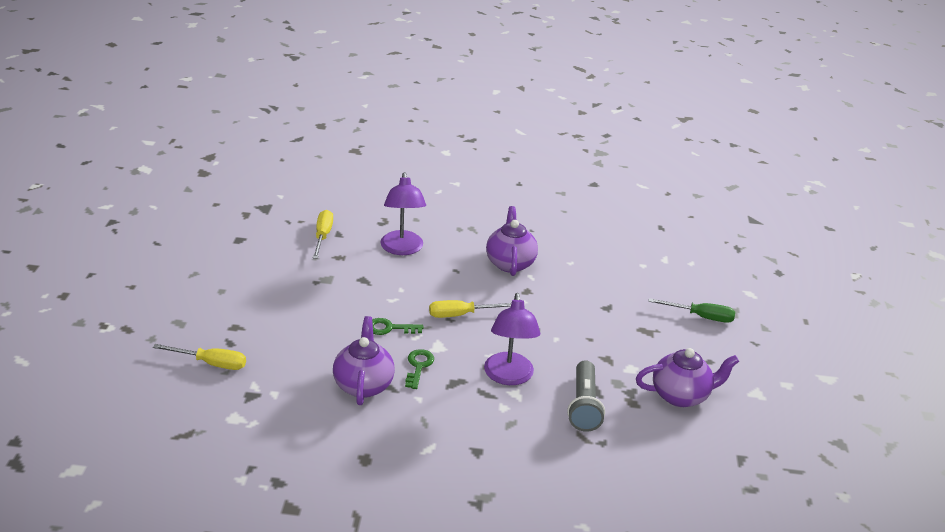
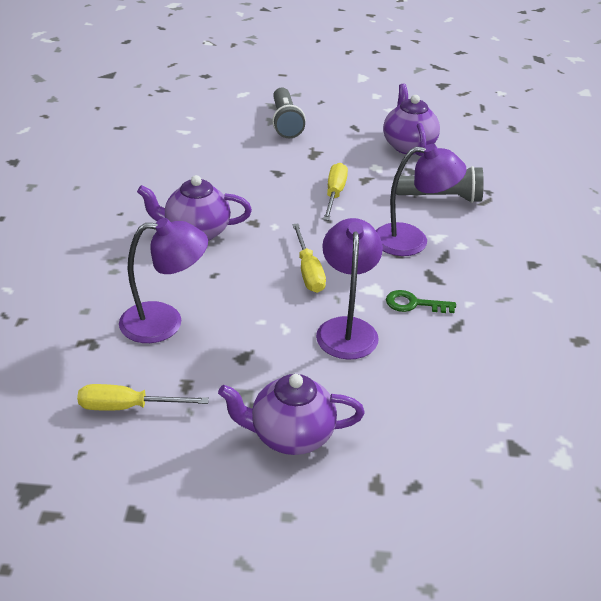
camera: 90 degrees left, 5 degrees up
(211, 363) = (466, 500): yellow screwdriver -> yellow screwdriver (334, 194)
(363, 385) = (460, 347): purple teapot -> purple teapot (290, 436)
(390, 328) = (346, 329): green key -> purple lamp
(700, 317) = (285, 123): green screwdriver -> grey flashlight

